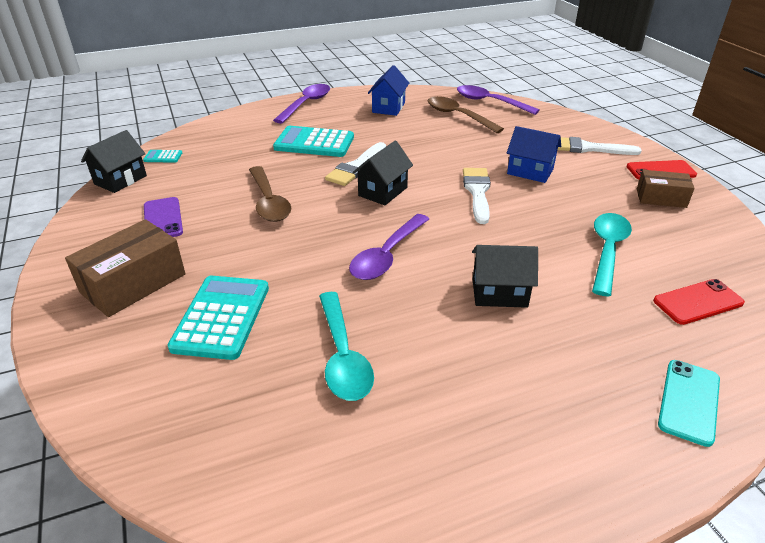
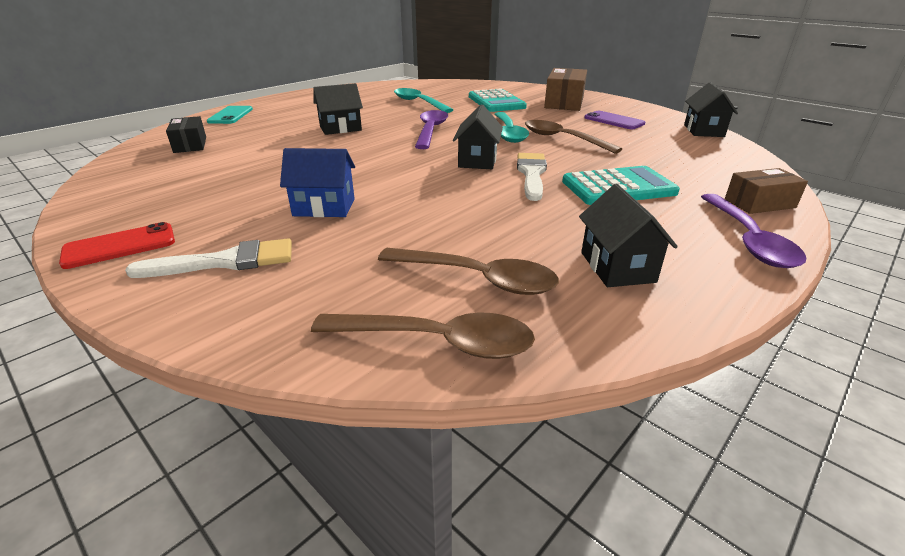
camera: 155 degrees right, 5 degrees down
(163, 157) = (722, 148): turquoise calculator -> none
(388, 107) = (617, 267): blue house -> black house
(477, 192) = (382, 176): white brush -> none
(489, 102) = (437, 341): purple spoon -> brown spoon
(607, 250) = (250, 158): turquoise spoon -> turquoise spoon (509, 133)
(661, 198) = (155, 209): brown box -> brown box (759, 203)
(698, 302) = (190, 145): red phone -> black box

